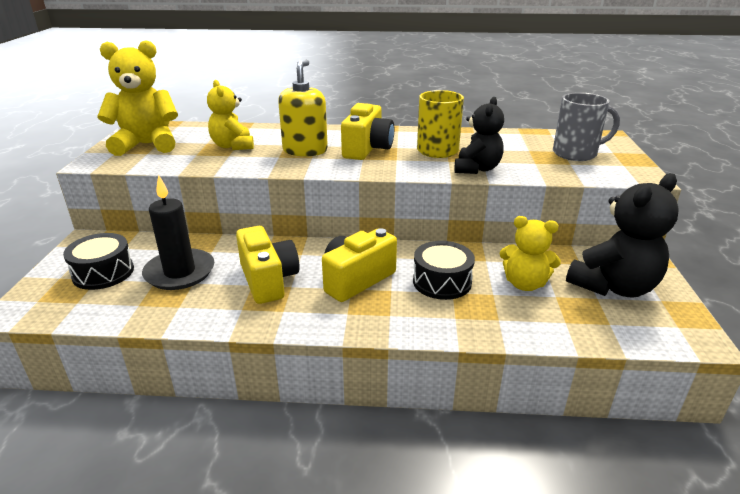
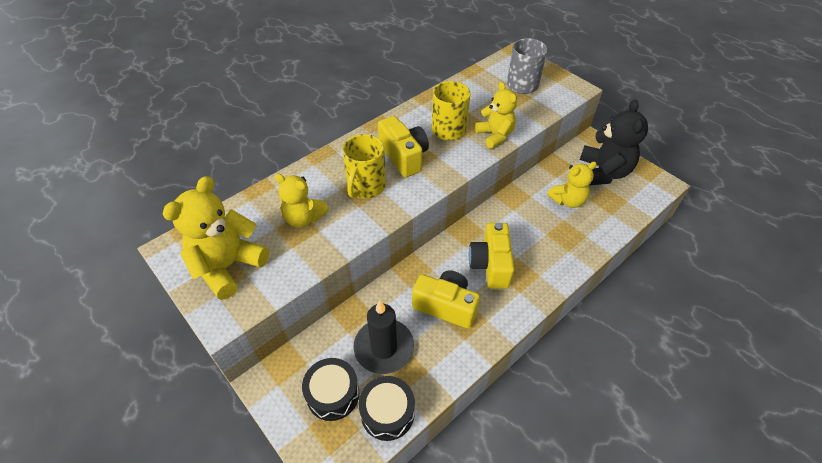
camera: 45 degrees left, 20 degrees up
(305, 150) = (366, 186): yellow soap dispenser -> yellow mug
(442, 282) = (532, 230): black drum -> black drum (387, 413)
(477, 169) = (495, 135): black teddy bear -> yellow teddy bear

